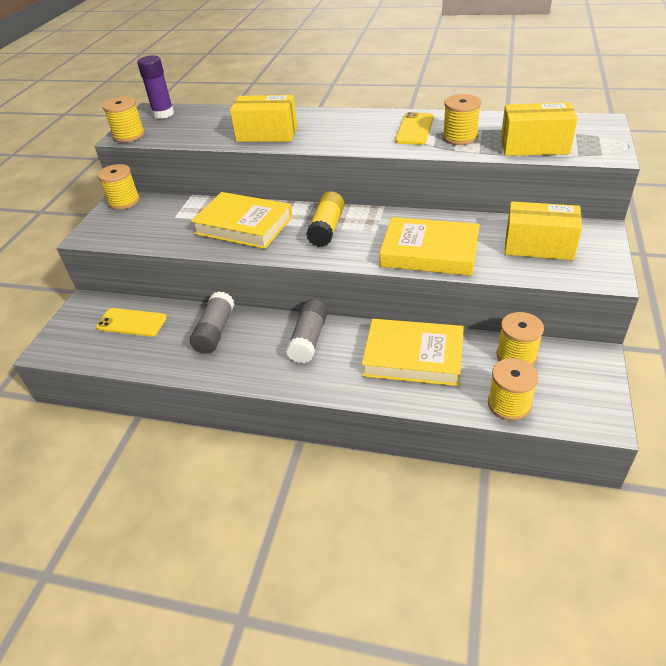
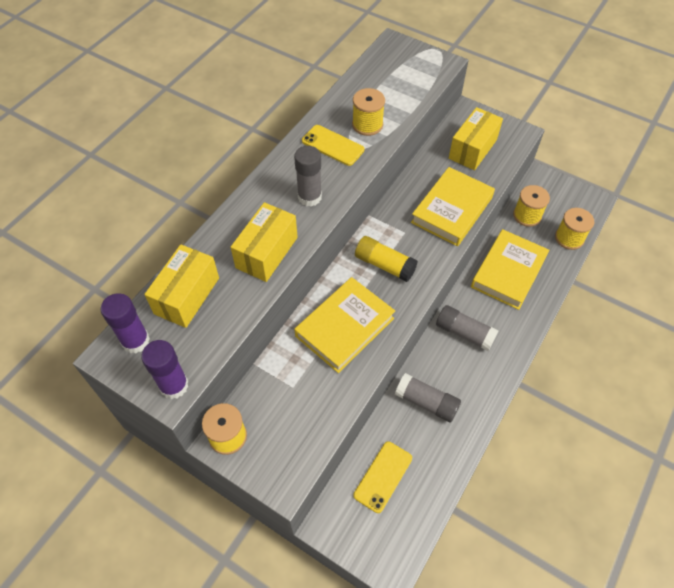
camera: 75 degrees left, 15 degrees up
(129, 135) = (174, 385): yellow spool -> purple glue stick
(341, 135) = (309, 197): none -> grey glue stick
(534, 146) = (409, 92): yellow box -> yellow box (187, 295)

